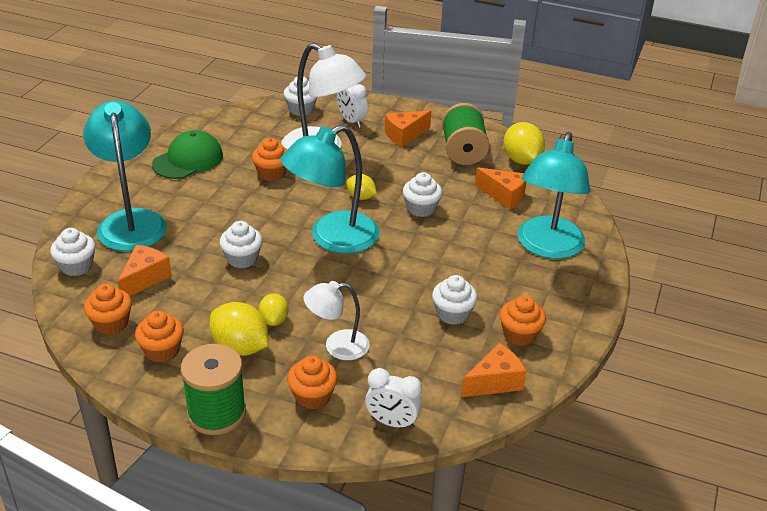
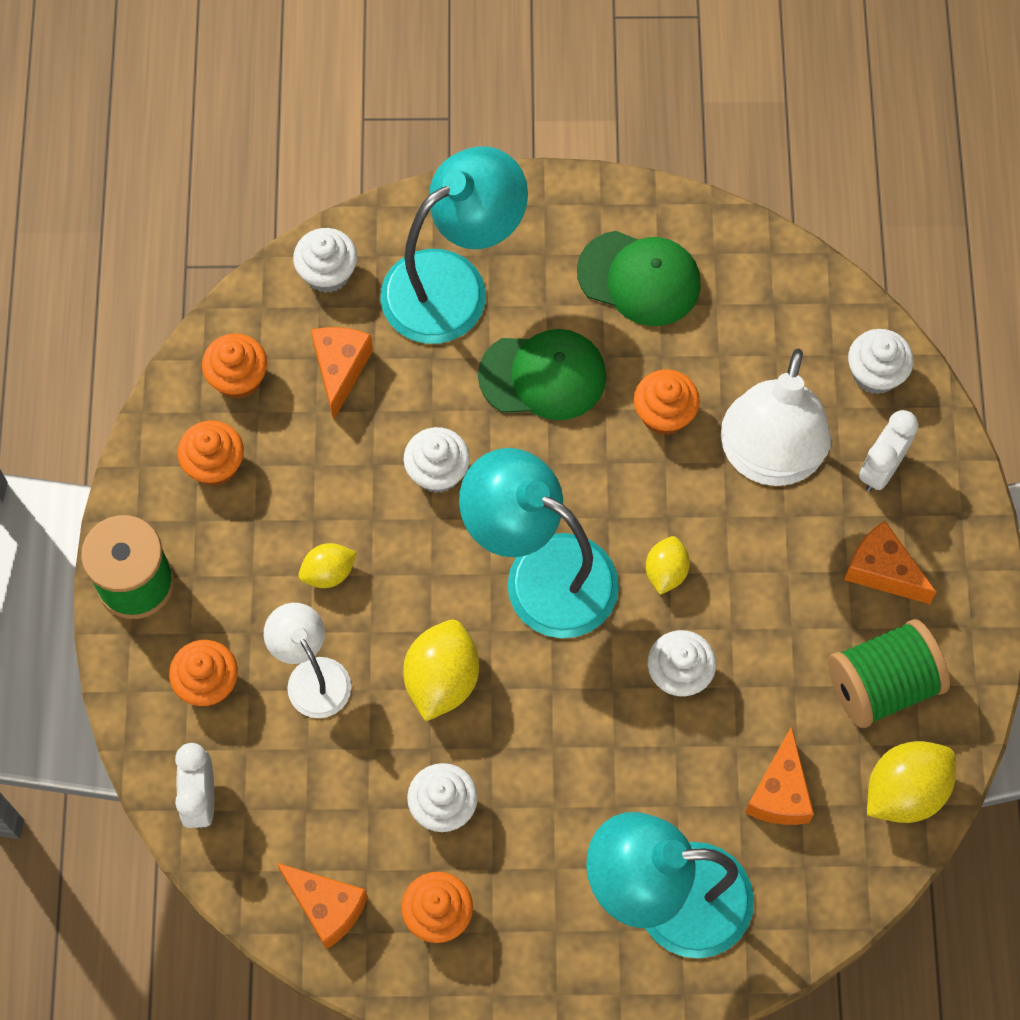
camera: 70 degrees right, 30 degrees up
(145, 279) = (340, 369): orange cheese -> orange cheese turned 90 degrees counterclockwise
(216, 205) = (543, 376): none -> green cap
(240, 347) = (259, 555): yellow lemon -> yellow lemon (442, 679)

